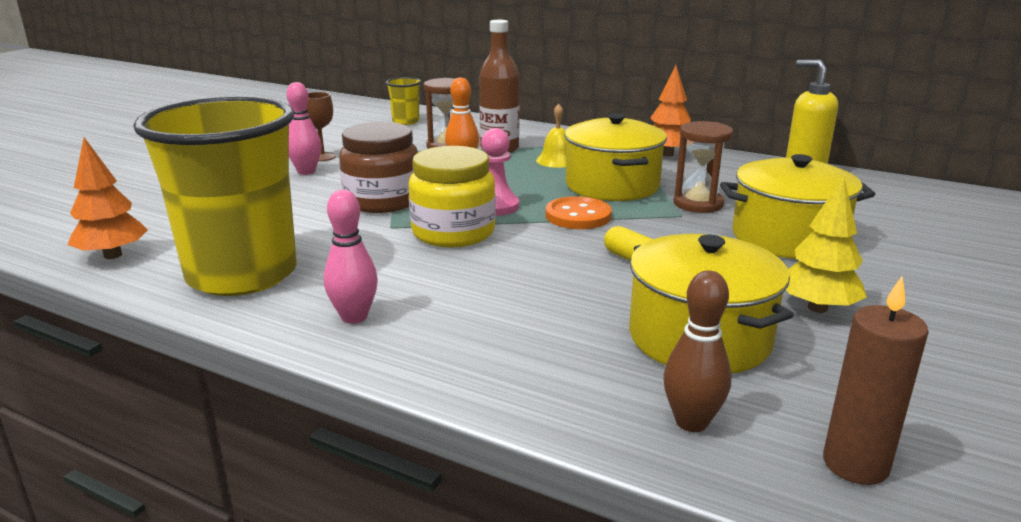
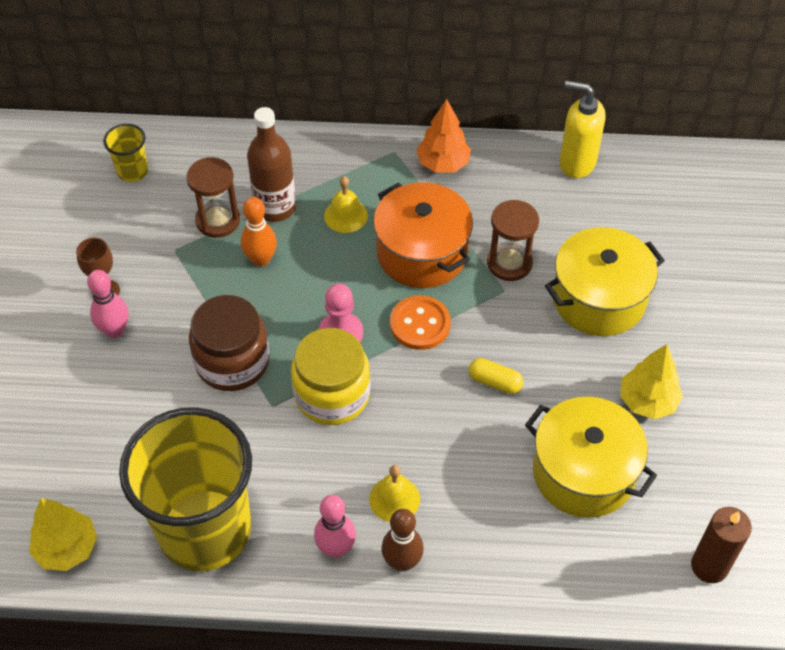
camera: 25 degrees left, 30 degrees up
(113, 255) = (67, 548): orange tree -> yellow tree
(452, 302) = (394, 499): none -> yellow bell
(612, 185) = (422, 253): yellow pot -> orange pot
(691, 422) = (611, 567): brown bowling pin -> brown bowling pin (402, 562)

